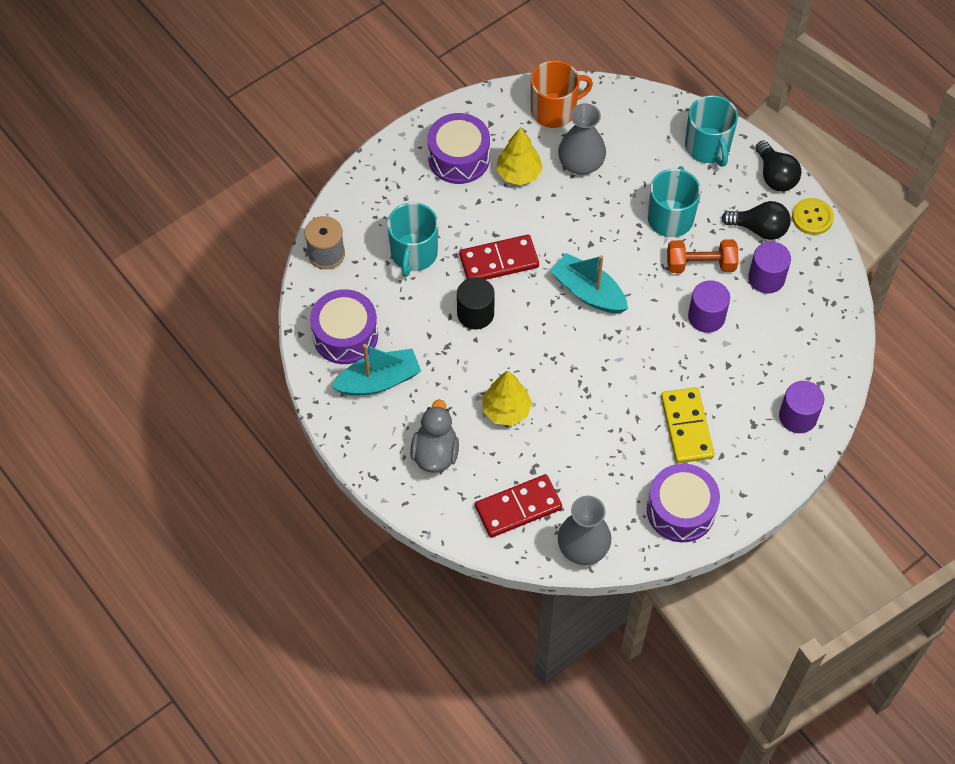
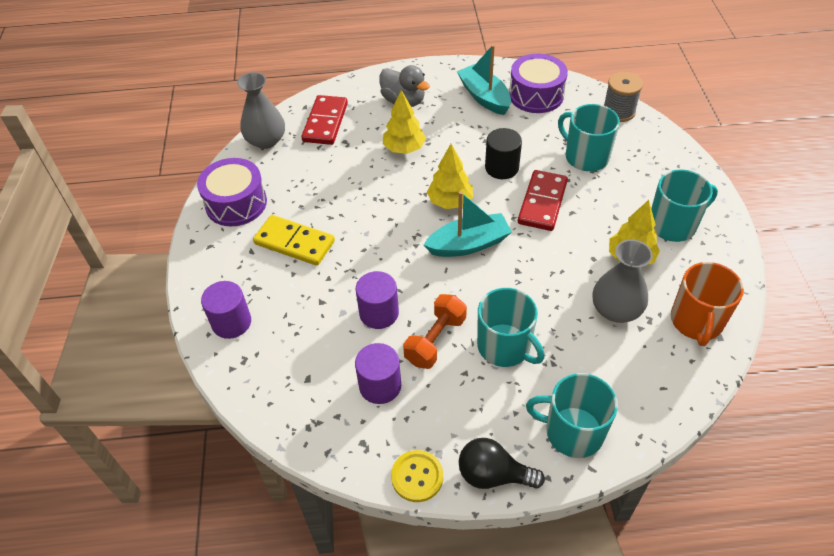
camera: 125 degrees right, 10 degrees down
(379, 381) = (484, 97): turquoise boat -> turquoise boat turned 135 degrees clockwise
(459, 158) = (673, 225): purple drum -> turquoise mug
(549, 332) = (450, 201): none -> yellow tree
(759, 229) = (439, 415): black light bulb -> none

